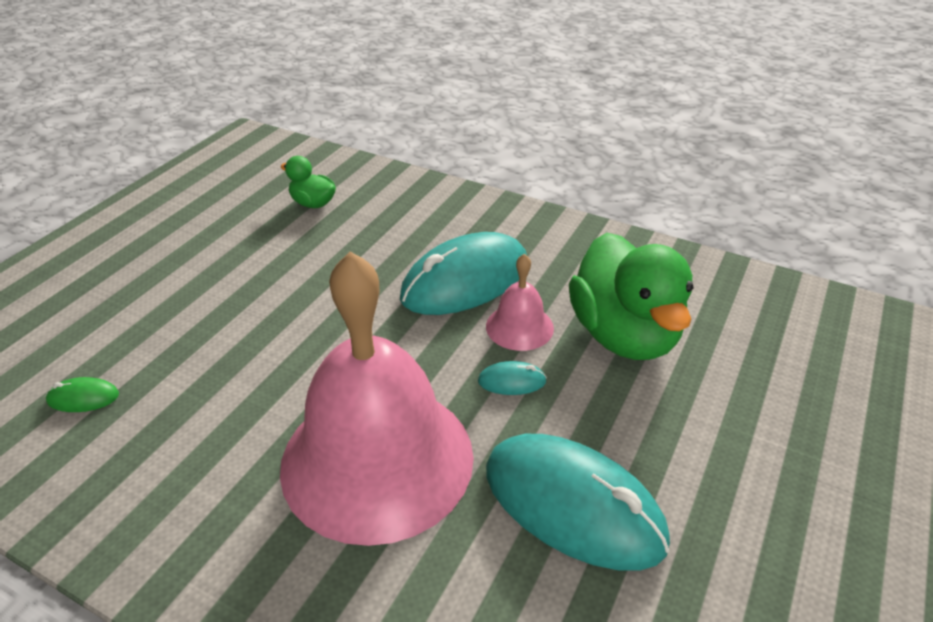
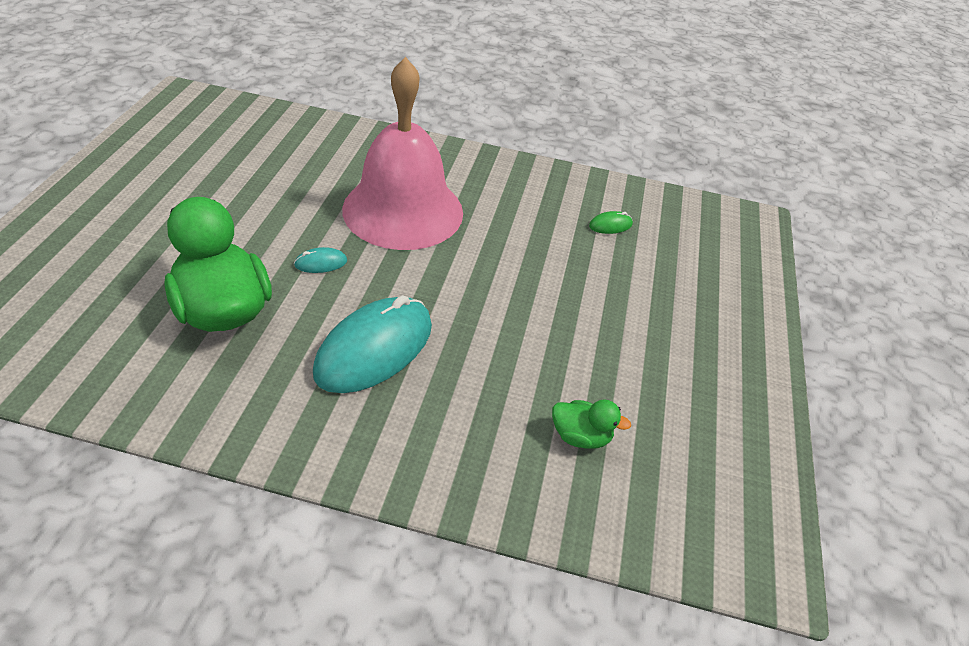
camera: 160 degrees right, 5 degrees up
(519, 327) = (317, 307): pink bell -> none
(573, 505) = (278, 199): turquoise mouse -> none

